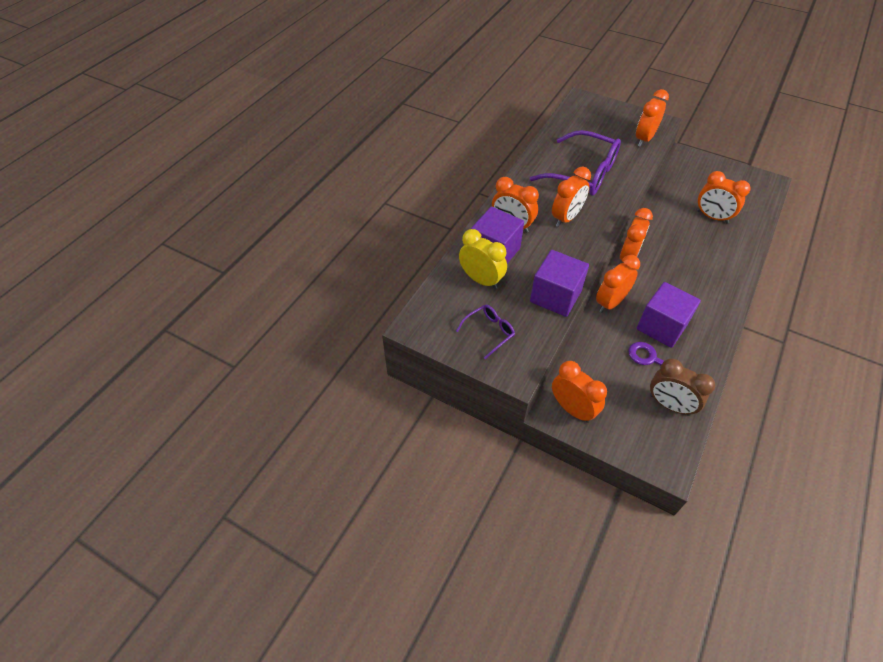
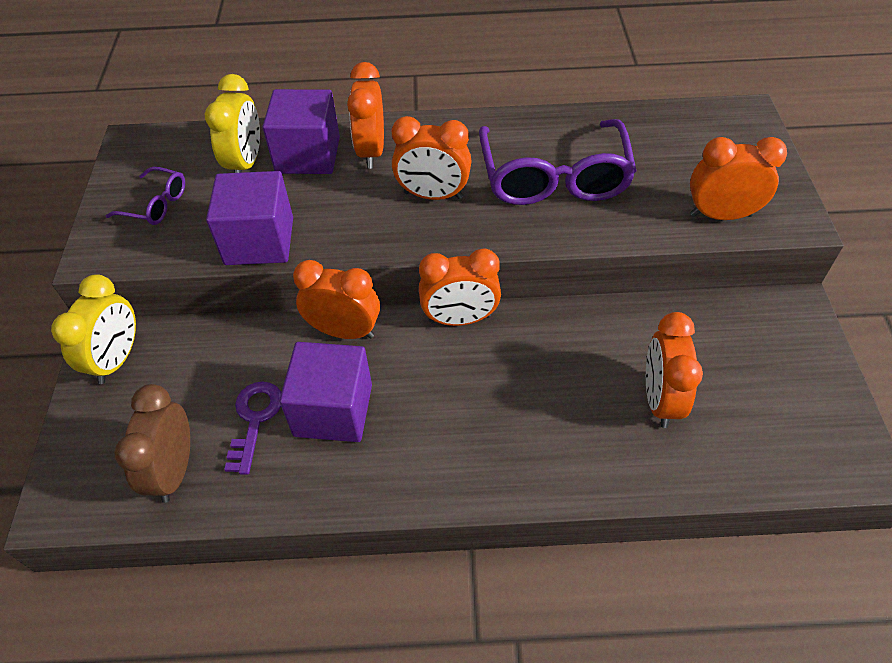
camera: 60 degrees right, 0 degrees up
(572, 409) = (117, 359): orange clock -> yellow clock

